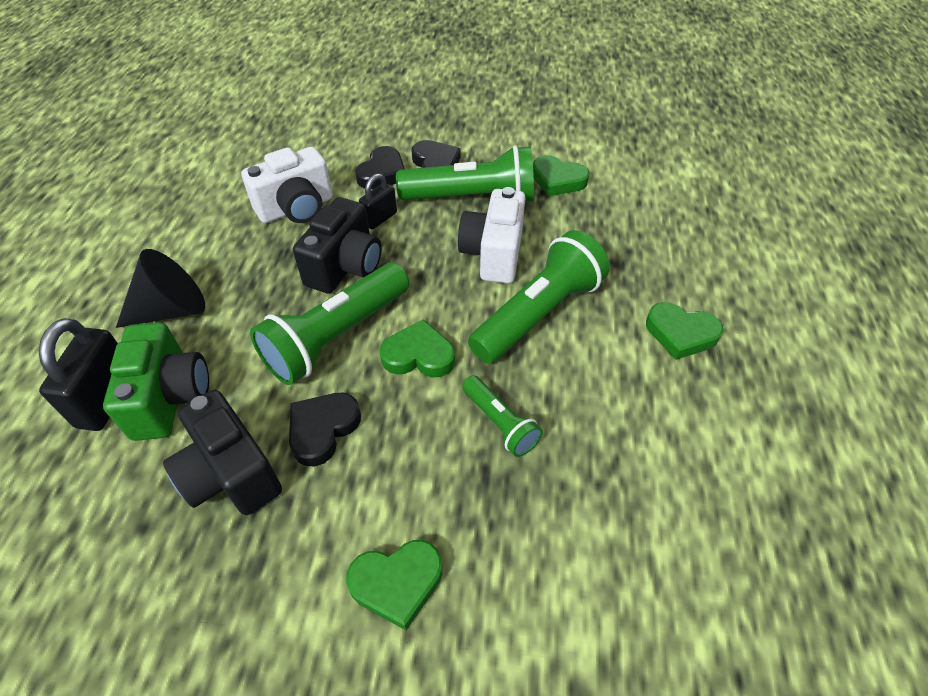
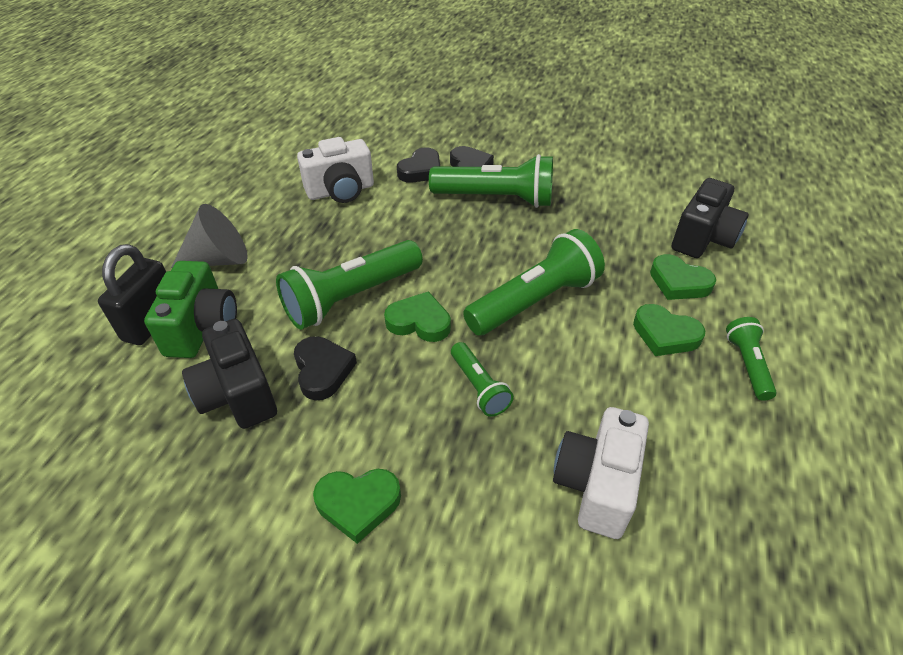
camera: 10 degrees right, 5 degrees down
(172, 310) = (219, 259): black cone -> grey cone
(323, 429) = (322, 370): black heart -> black heart turned 120 degrees clockwise
(345, 266) = (371, 242): black camera -> black camera (703, 238)
(380, 219) = (410, 207): black padlock -> none
(493, 254) = (505, 247): white camera -> white camera (596, 485)
(558, 180) = (578, 192): green heart -> green heart (679, 282)
(769, 356) = (747, 365): none -> green flashlight

